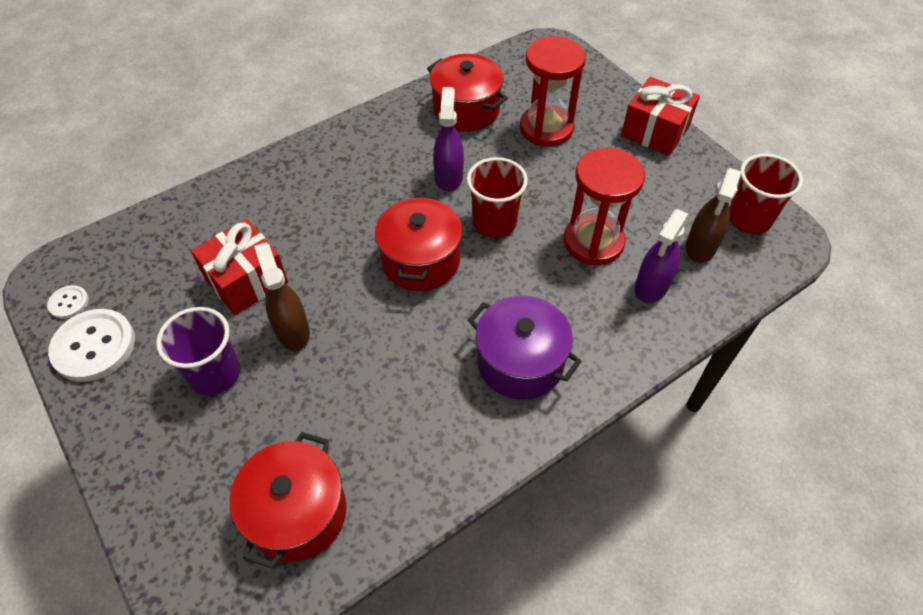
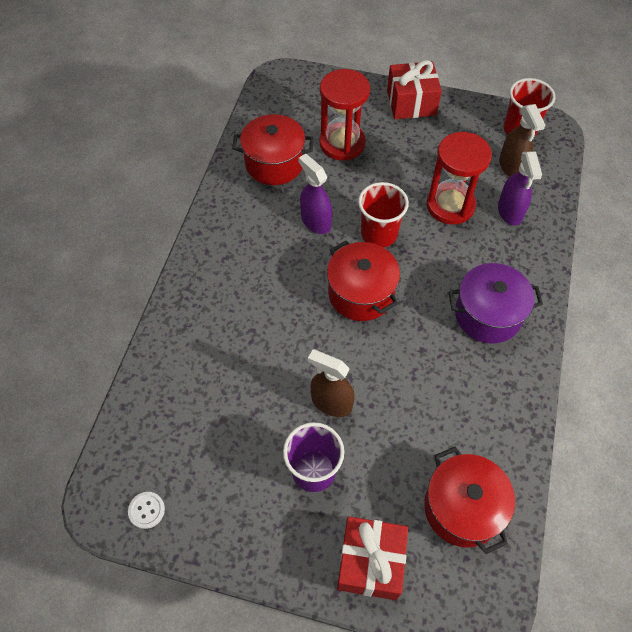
camera: 40 degrees left, 5 degrees up
(94, 346) = (205, 523): white button -> none
(246, 281) = (260, 393): red gift -> red gift (370, 562)

